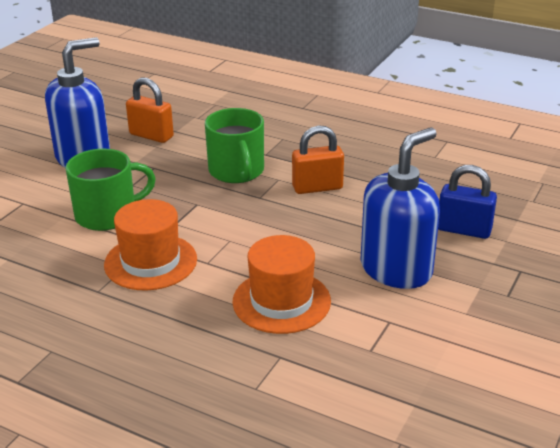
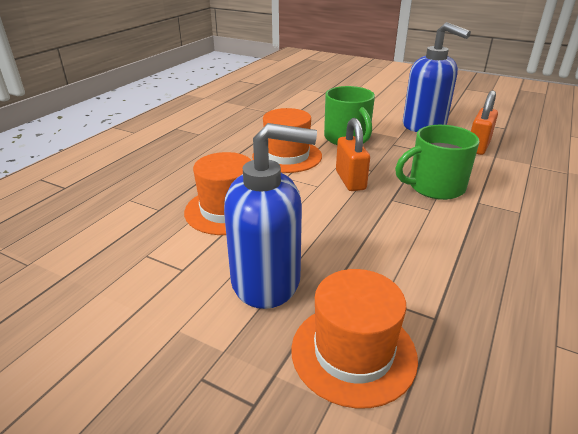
camera: 90 degrees right, 0 degrees up
(317, 187) = (422, 233): orange padlock -> orange padlock (350, 180)
(396, 269) = (267, 281): blue soap dispenser -> blue soap dispenser turned 45 degrees counterclockwise
(463, 230) = (353, 352): blue padlock -> orange hat

